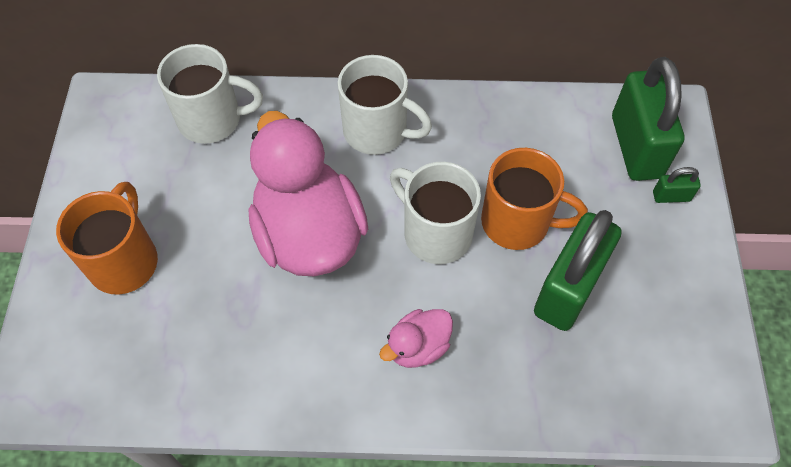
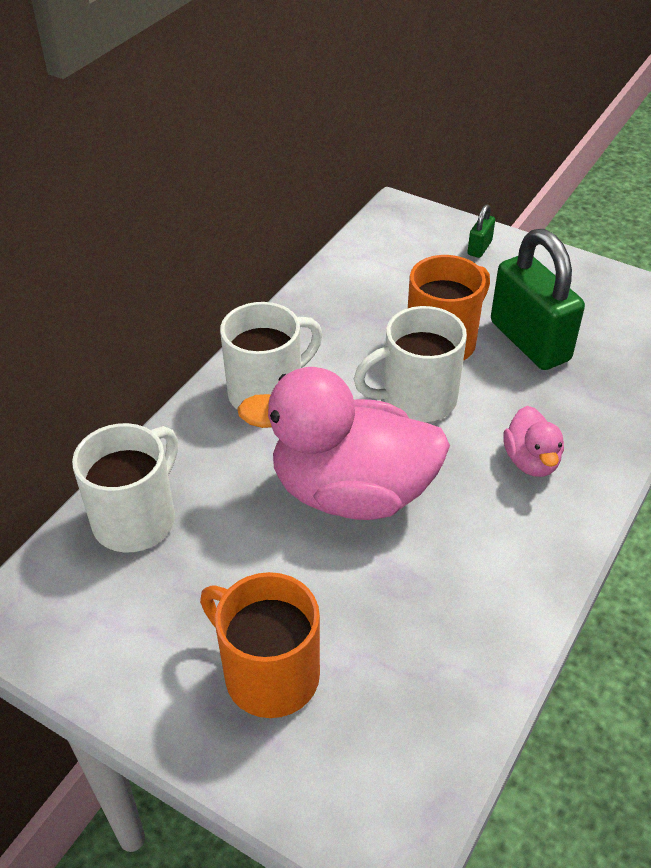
camera: 60 degrees left, 15 degrees down
(636, 146) = (417, 244): green padlock -> none

